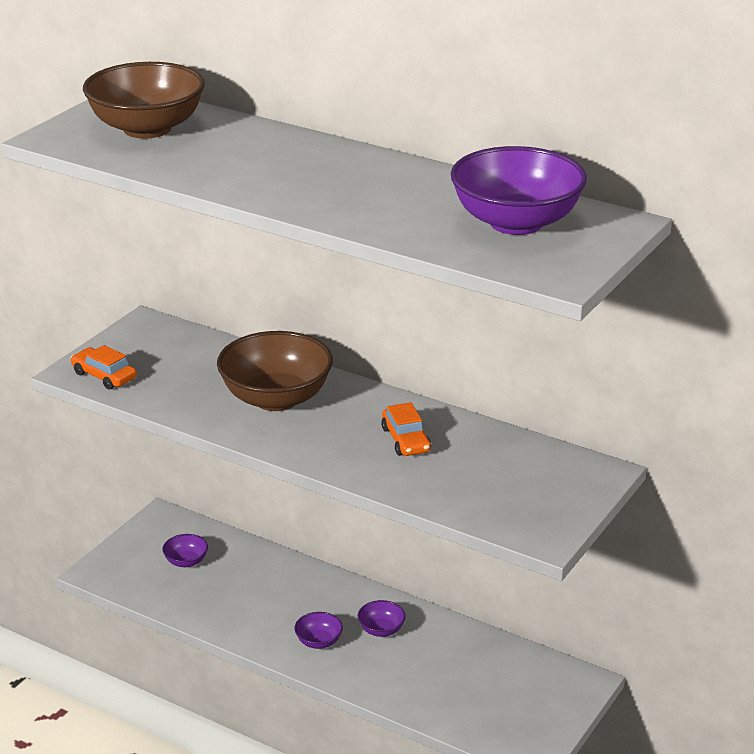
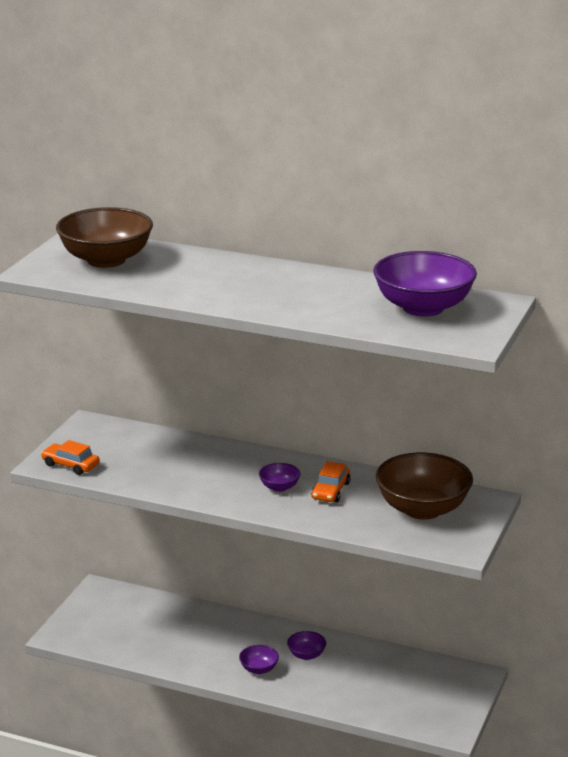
camera: 10 degrees left, 5 degrees down
(186, 561) = (130, 620): purple bowl -> purple bowl (279, 487)
(276, 398) = (217, 470): brown bowl -> brown bowl (422, 509)
(406, 440) = (330, 491): orange car -> orange car turned 45 degrees clockwise

